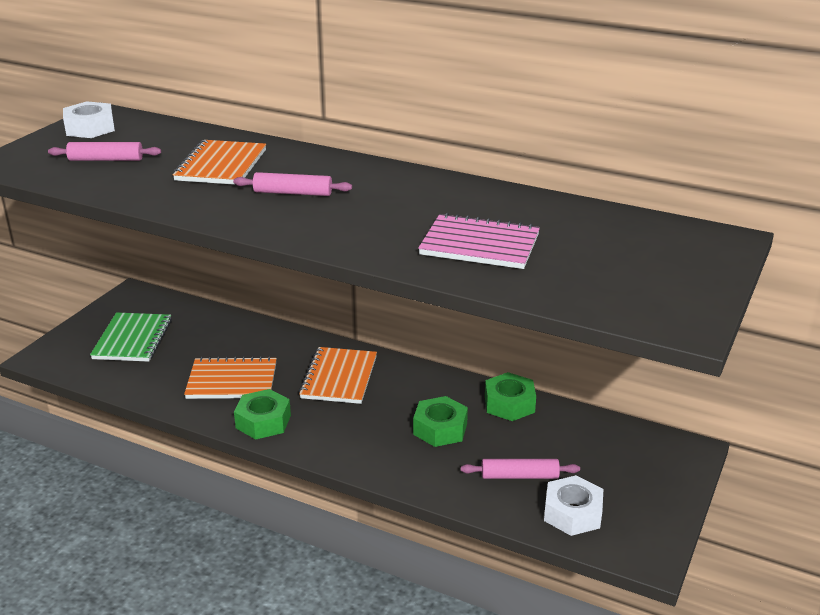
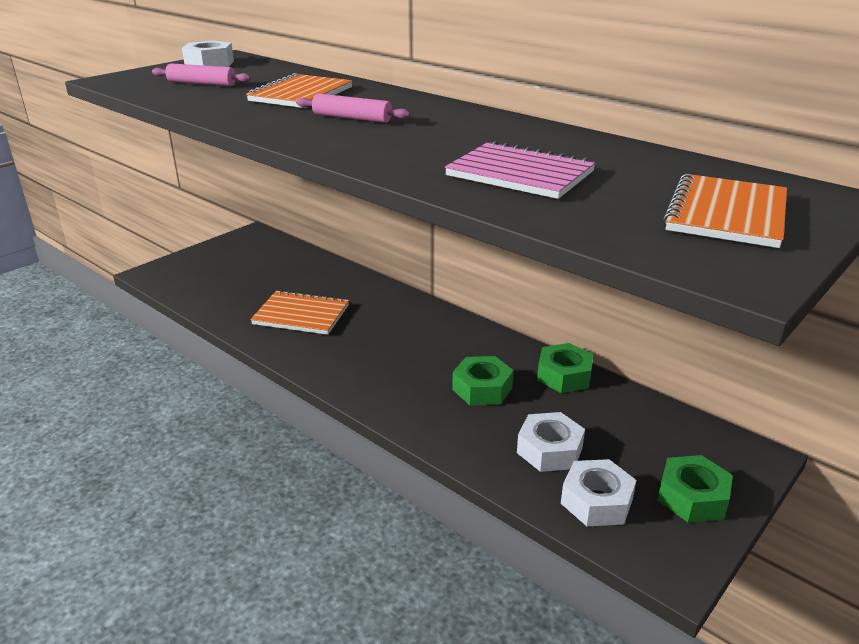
camera: 15 degrees right, 0 degrees up
(133, 339) = (233, 269): green notebook -> none
(263, 421) = (312, 355): green nut -> green nut (692, 497)
(339, 377) = (401, 326): orange notebook -> orange notebook (726, 214)
(519, 476) = (549, 450): pink rolling pin -> white nut

